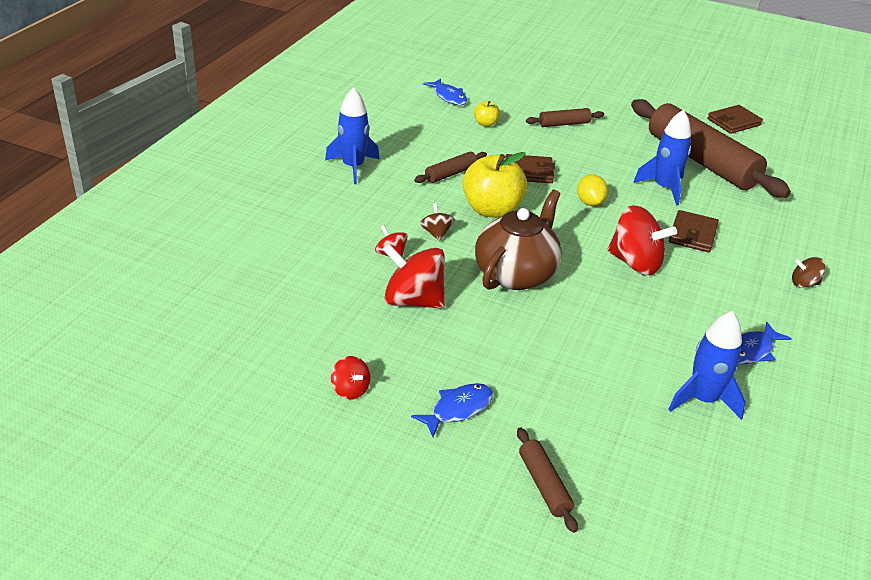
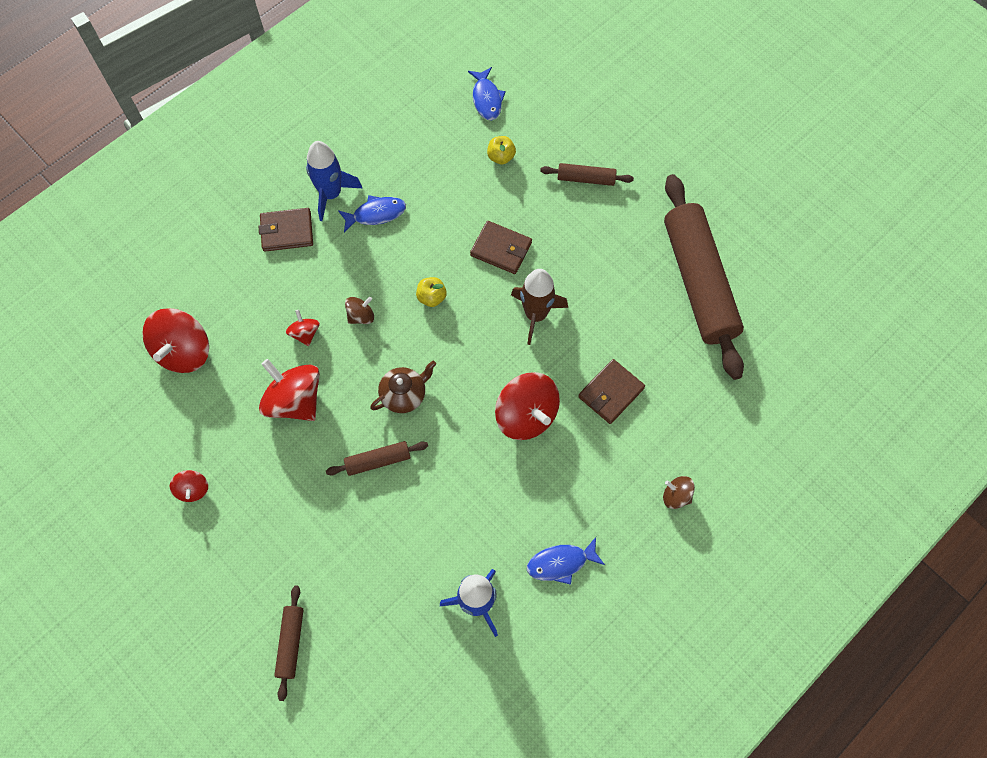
camera: 25 degrees right, 30 degrees up
(275, 291) = (184, 351): none -> red spinning top
(436, 233) = (361, 316): brown spinning top -> brown spinning top turned 45 degrees clockwise
(450, 174) = (421, 230): brown rolling pin -> brown rolling pin (378, 461)
(458, 409) = (266, 541): blue fish -> blue fish (376, 214)
(492, 210) = (431, 297): yellow apple -> yellow apple, size x0.47
(516, 274) = (404, 395): brown teapot -> brown teapot, size x0.57
(590, 202) = (536, 315): yellow lemon -> brown rocket
(664, 188) = (628, 314): blue rocket -> none
(733, 122) = (784, 225): brown wallet -> brown wallet (287, 231)

